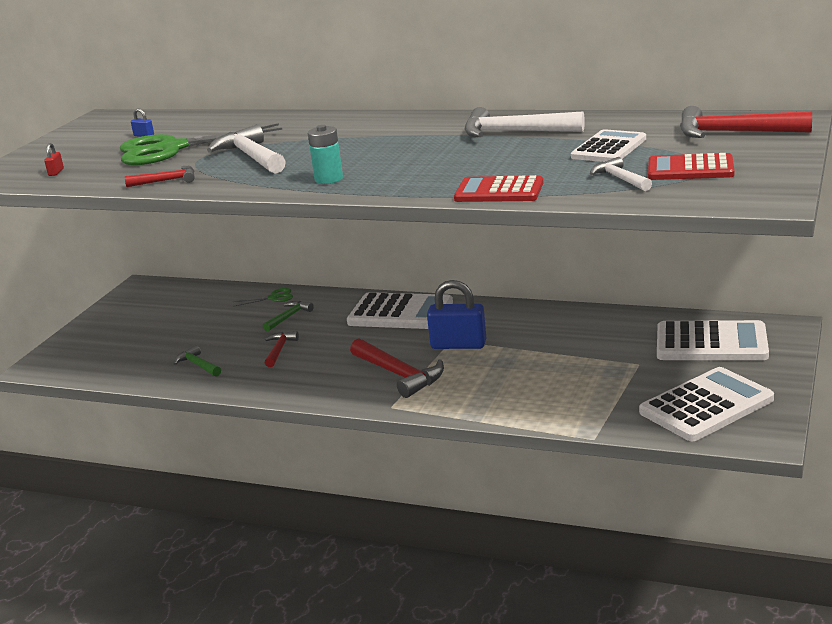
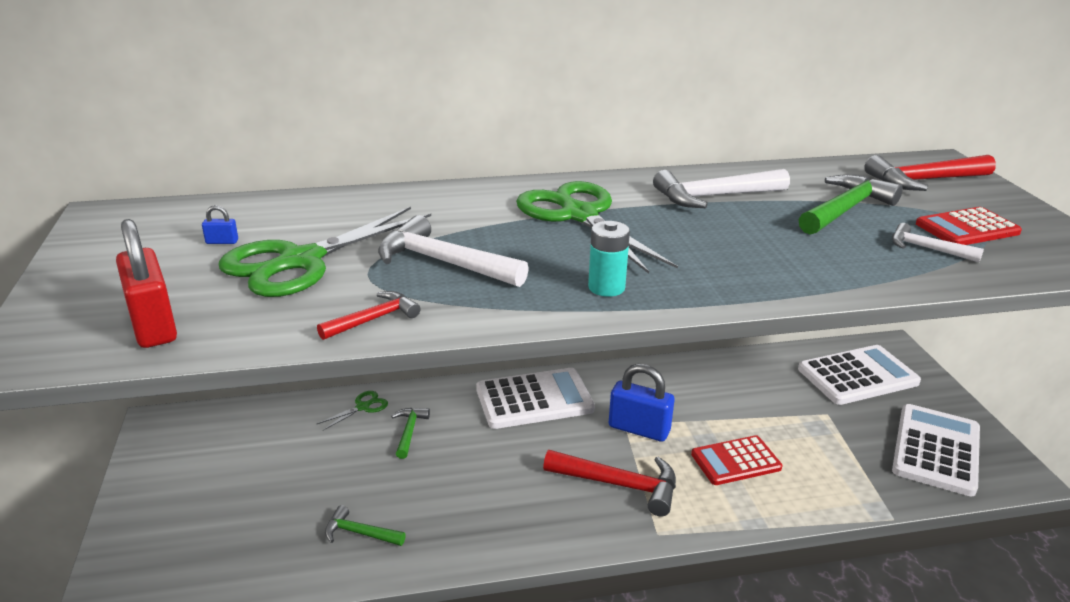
camera: 35 degrees left, 5 degrees up
(56, 172) = (153, 325): red padlock -> red padlock, size x2.42
(279, 350) = (445, 483): red hammer -> none
(387, 137) = (579, 215): none -> green scissors
(458, 345) = (639, 429): blue padlock -> blue padlock turned 45 degrees clockwise
(499, 191) = (837, 281): red calculator -> red calculator (736, 461)
(609, 148) = (845, 209): white calculator -> green hammer

